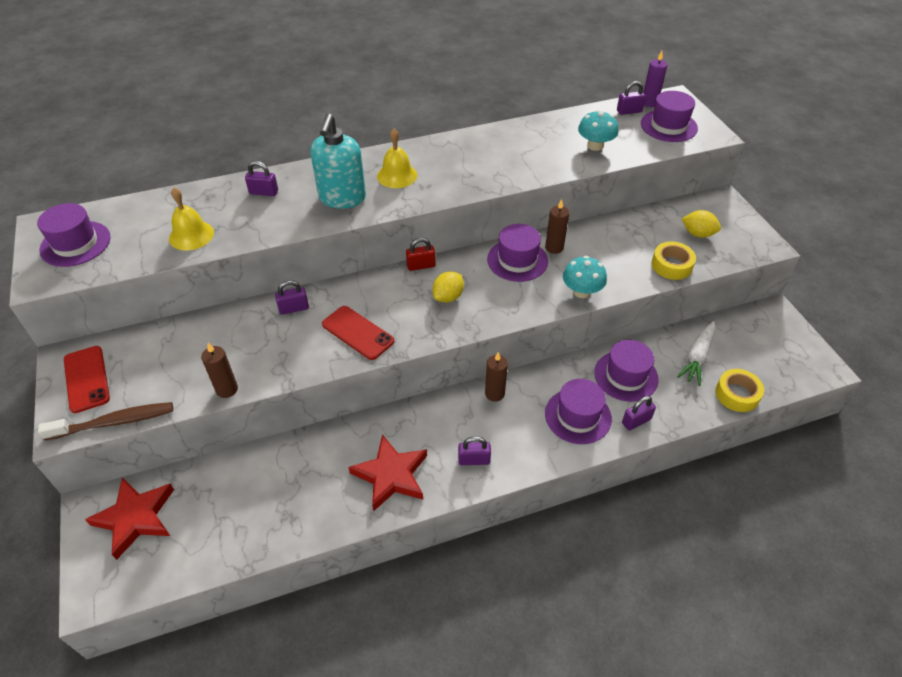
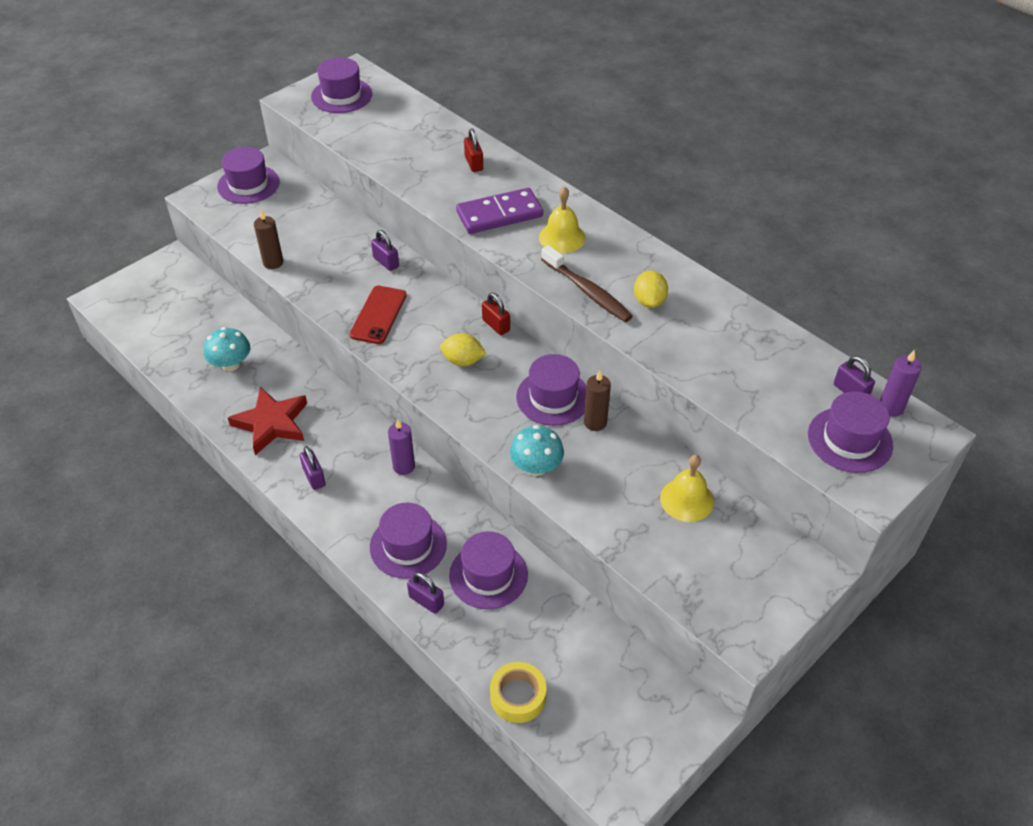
camera: 65 degrees right, 0 degrees up
(87, 379) = (248, 184): red phone -> purple hat
(114, 422) = (214, 219): brown toothbrush -> brown toothbrush (588, 291)
(136, 518) = (170, 288): red star -> none
(191, 235) = (388, 148): yellow bell -> yellow bell (687, 499)
(263, 192) = (473, 163): purple padlock -> red padlock
(342, 198) = (499, 214): turquoise soap dispenser -> purple domino
(494, 393) = (404, 466): brown candle -> purple candle
(595, 145) = (743, 378): turquoise mushroom -> turquoise mushroom (231, 364)
(671, 265) = (636, 542): yellow tape -> none
(697, 357) = (558, 641): white carrot -> none
(698, 234) = (718, 557): yellow lemon -> yellow lemon (649, 301)

